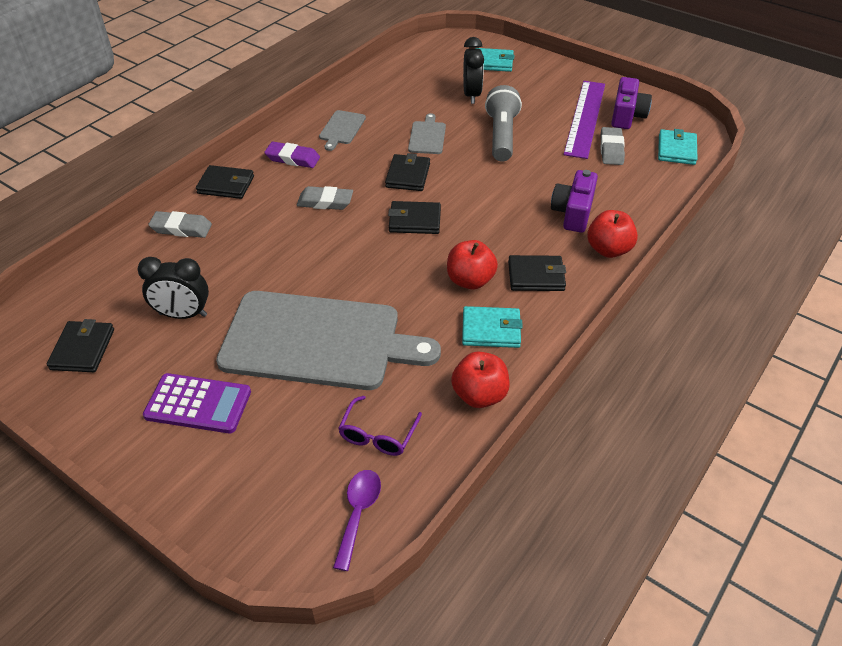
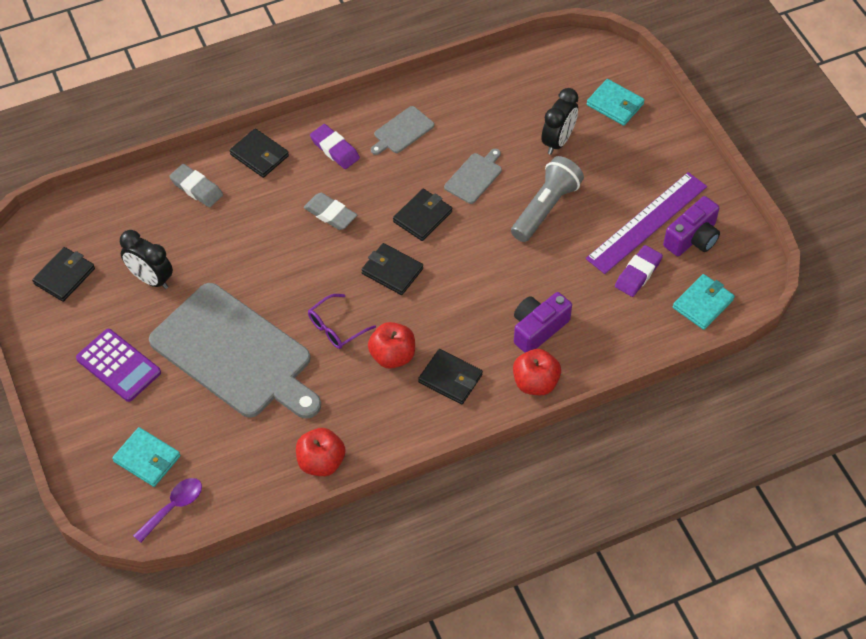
camera: 30 degrees right, 10 degrees up
(378, 435) = (226, 456): purple glasses -> purple glasses (336, 328)
(491, 330) = (373, 411): turquoise wallet -> turquoise wallet (147, 459)
(611, 149) = (638, 273): grey eraser -> purple eraser

